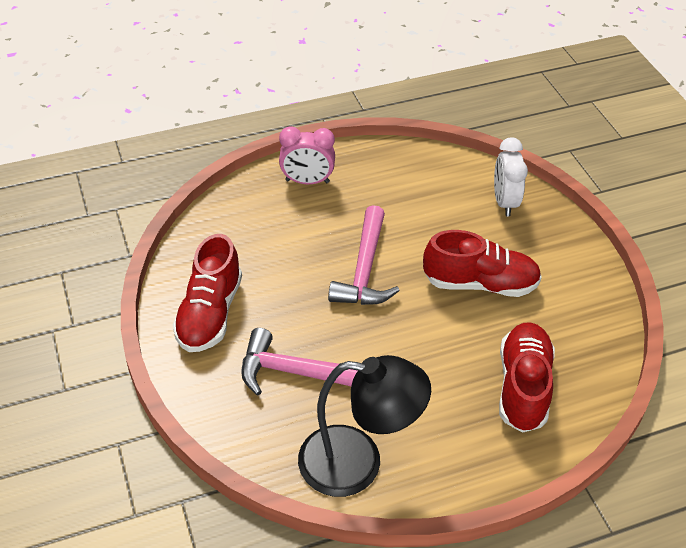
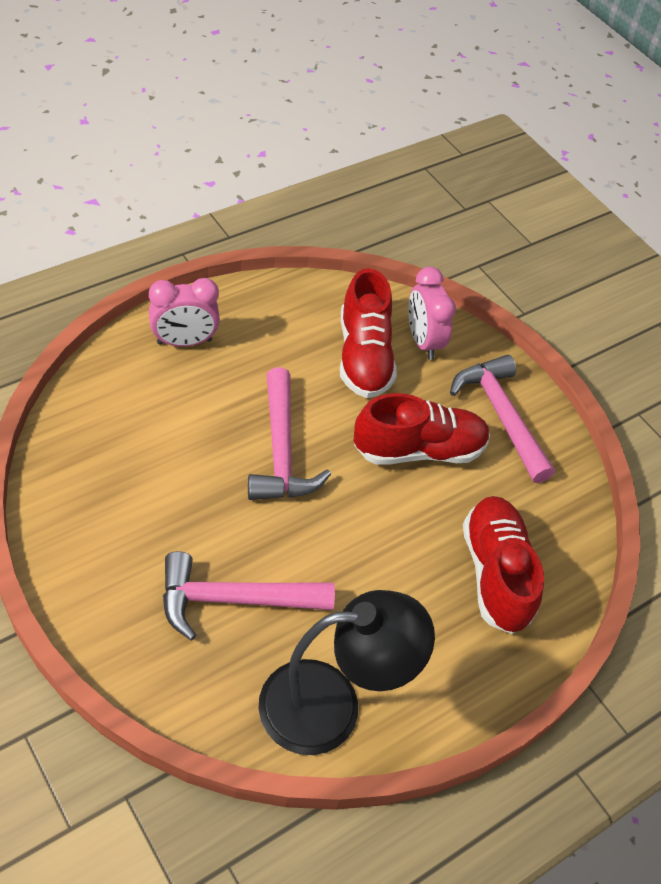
camera: 20 degrees left, 5 degrees up
(210, 313) = (104, 538): red shoe -> red shoe (363, 356)
(504, 202) = (423, 341): white clock -> pink clock
(559, 267) = (501, 416): none -> pink hammer

